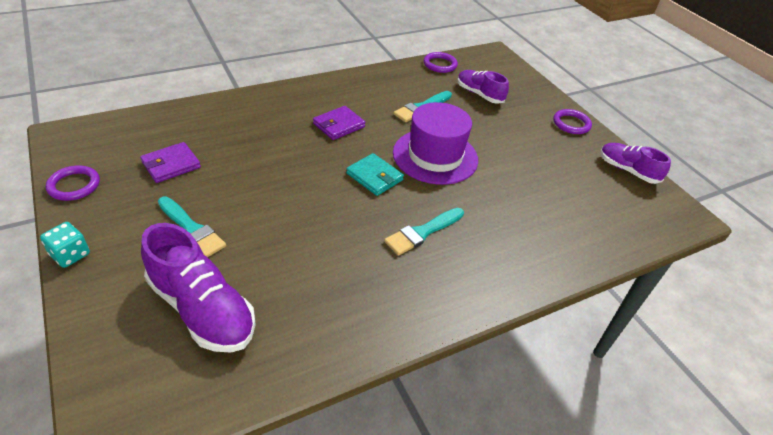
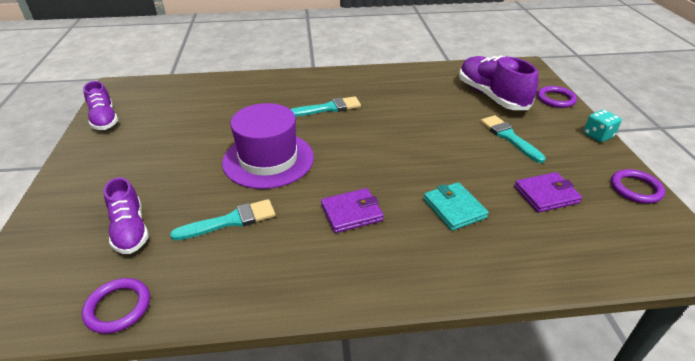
camera: 155 degrees left, 5 degrees down
(374, 177) = (342, 151): turquoise wallet -> turquoise wallet (454, 208)
(571, 124) = (79, 169): purple ring -> purple ring (555, 99)

